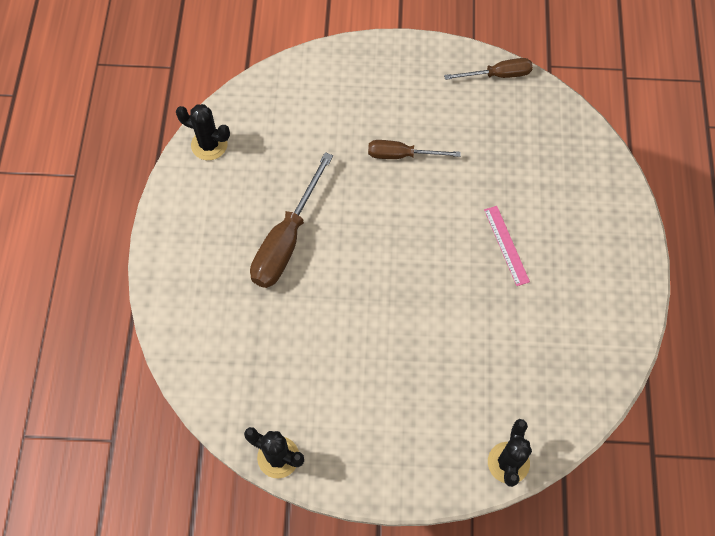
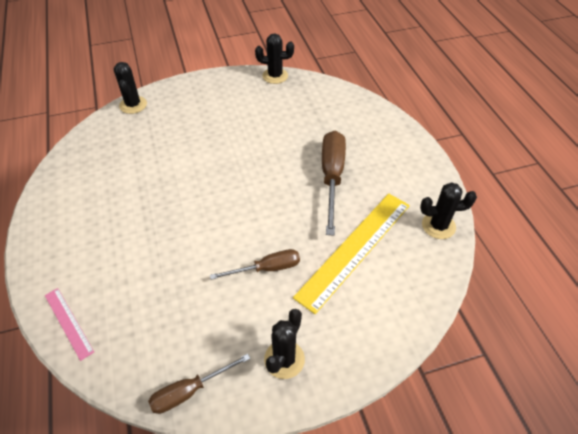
camera: 160 degrees right, 15 degrees down
(307, 148) = (354, 249): none -> yellow ruler
(415, 74) = (284, 359): none -> black cactus
(506, 245) = (153, 222): pink ruler -> pink ruler (68, 323)

